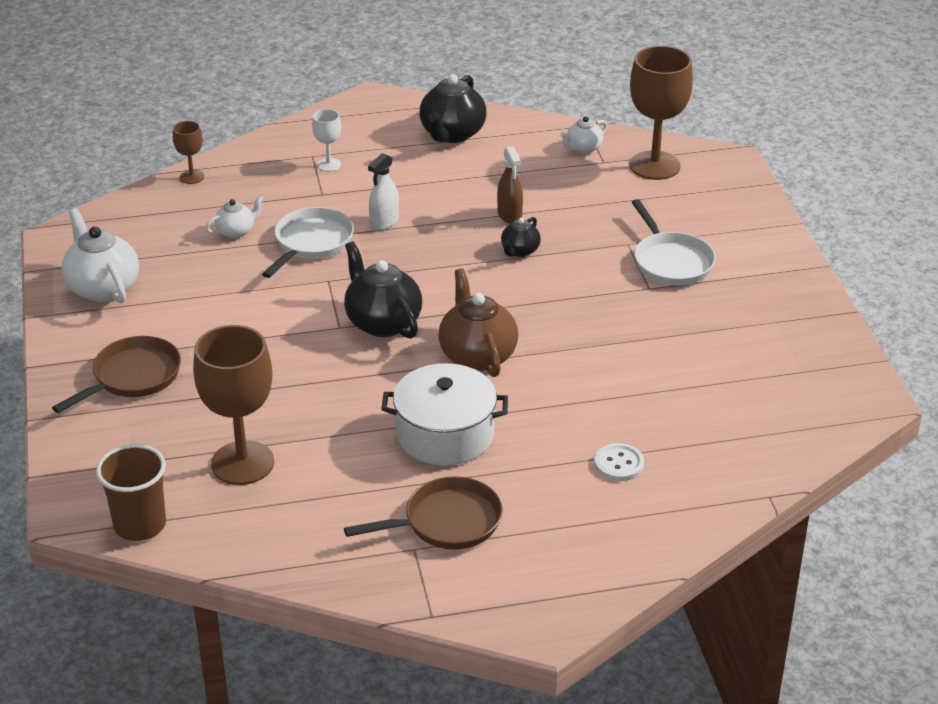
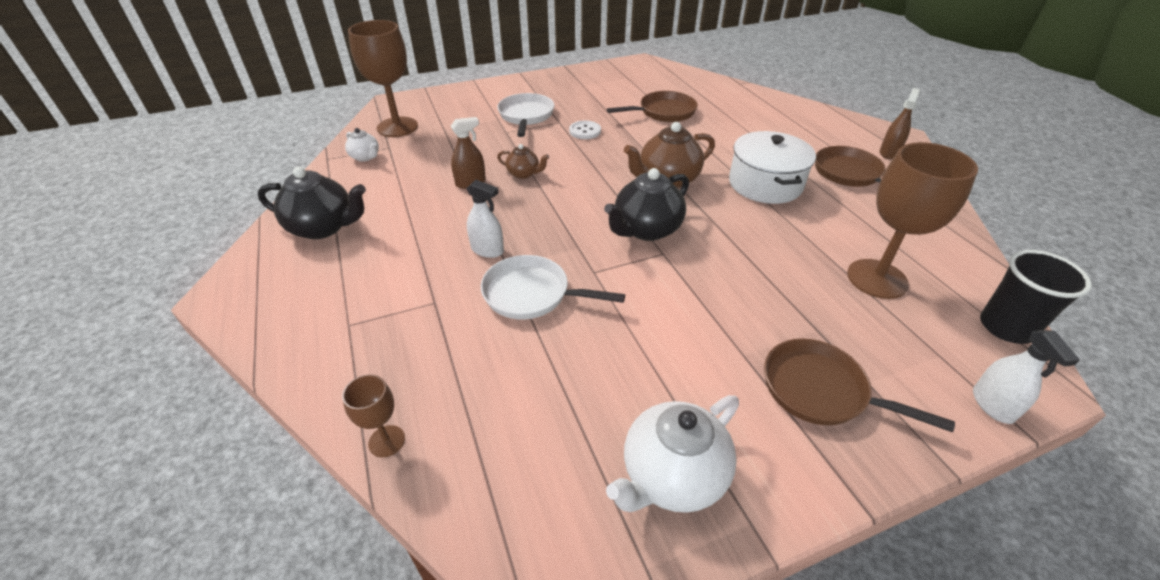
camera: 100 degrees left, 5 degrees up
(70, 469) = (992, 405): none -> white spray bottle
(140, 525) = (1006, 327): brown cup -> black cup
(236, 231) = (517, 361): white teapot -> none
(329, 165) = (372, 307): white goblet -> none
(493, 588) = (889, 153): none -> brown spray bottle
(519, 251) = (524, 174): black teapot -> brown teapot
(619, 464) = (746, 122): white button -> white button (585, 131)
(666, 387) = (663, 112): none -> brown pan
(671, 262) = (526, 116): white pan -> white pan turned 60 degrees counterclockwise

